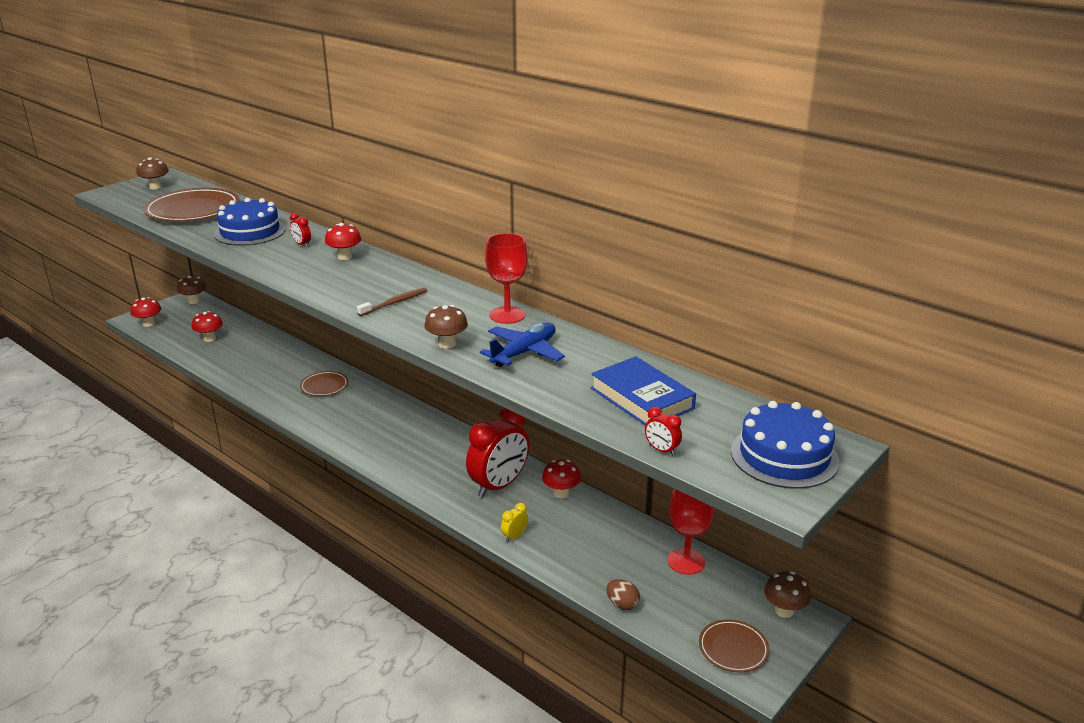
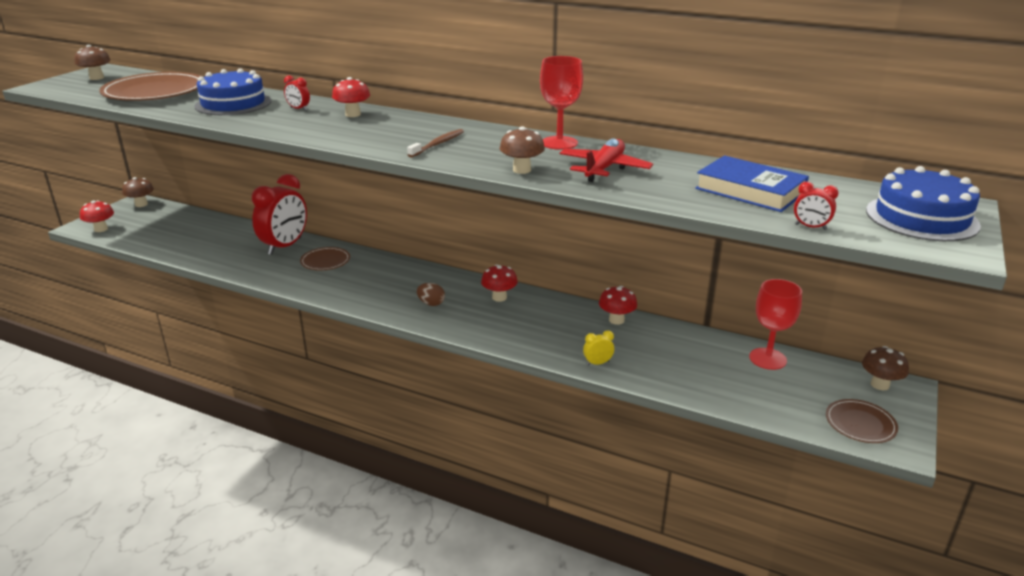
camera: 15 degrees left, 0 degrees up
(209, 338) = (177, 235): red mushroom -> red mushroom (499, 297)
(499, 486) = (554, 322): red clock -> red clock (285, 246)
(514, 536) = (597, 363): yellow clock -> yellow clock turned 45 degrees clockwise
(524, 352) = (604, 169): blue plane -> red plane
(622, 604) = (737, 404): brown egg -> brown egg (431, 303)

